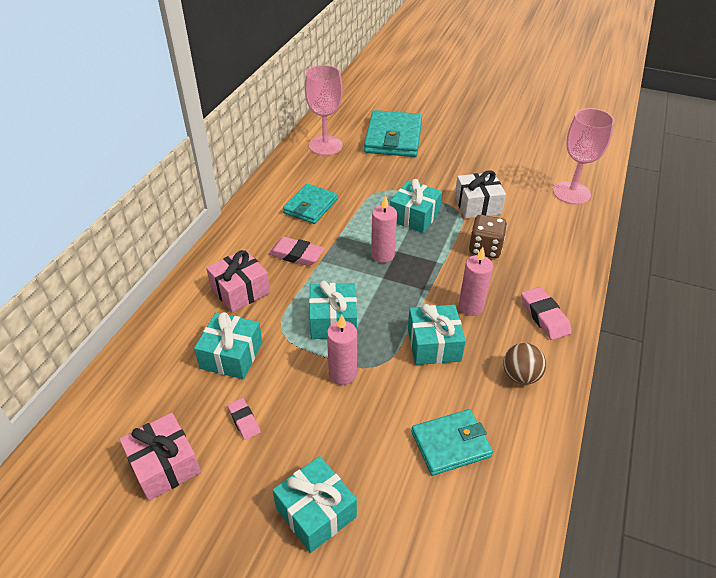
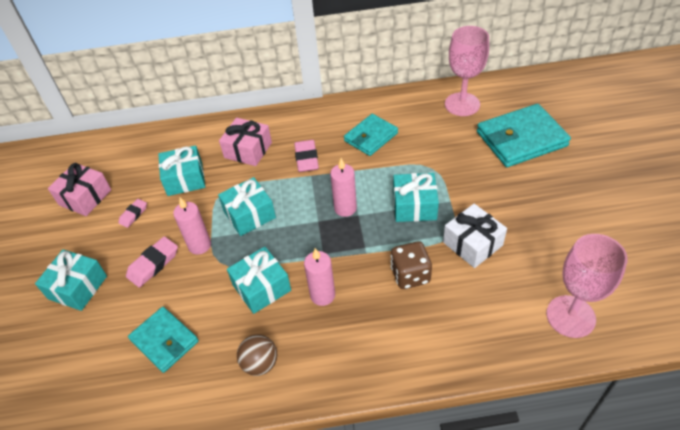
camera: 65 degrees right, 5 degrees up
(310, 206) = (371, 137): turquoise wallet -> turquoise wallet turned 45 degrees counterclockwise
(544, 316) = (347, 357): pink eraser -> pink eraser (153, 264)

